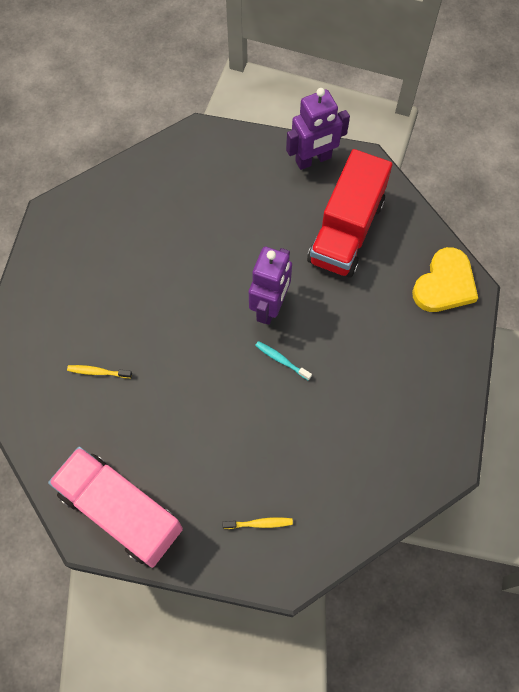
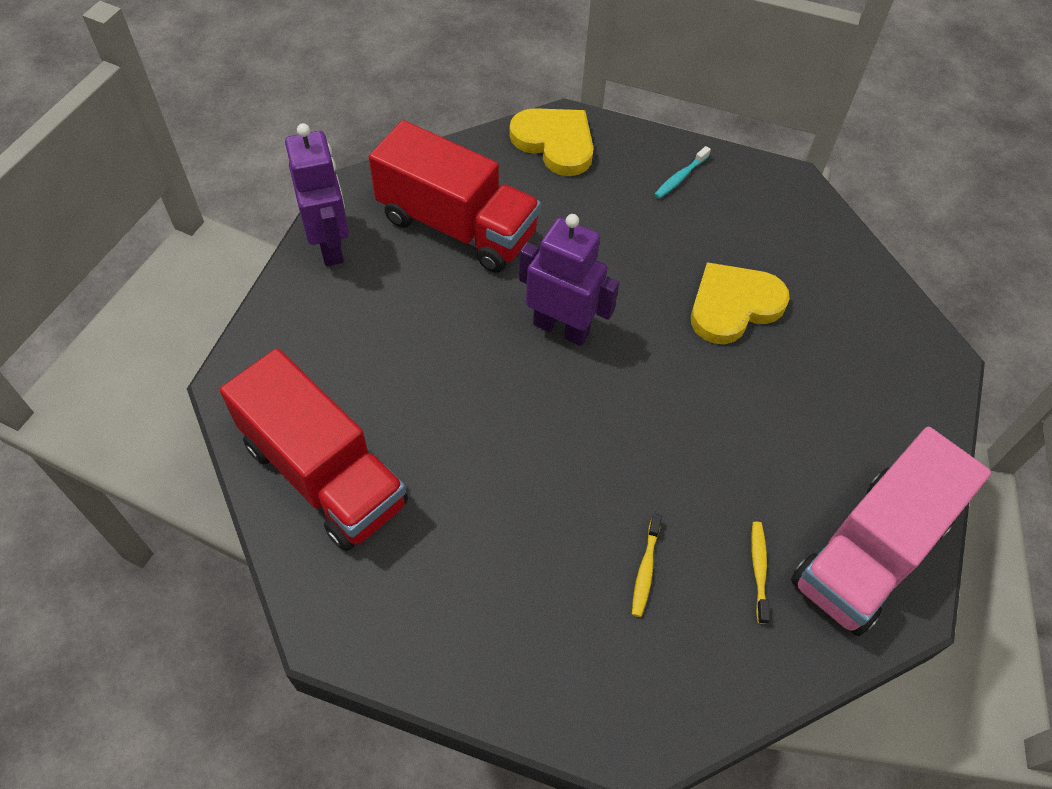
camera: 85 degrees left, 10 degrees down
(144, 192) = (324, 474): none -> red truck
(259, 523) = (875, 380): yellow toothbrush -> yellow toothbrush (758, 569)
(281, 360) = (644, 326): turquoise toothbrush -> turquoise toothbrush (680, 177)
(310, 420) = (733, 306): none -> yellow heart

